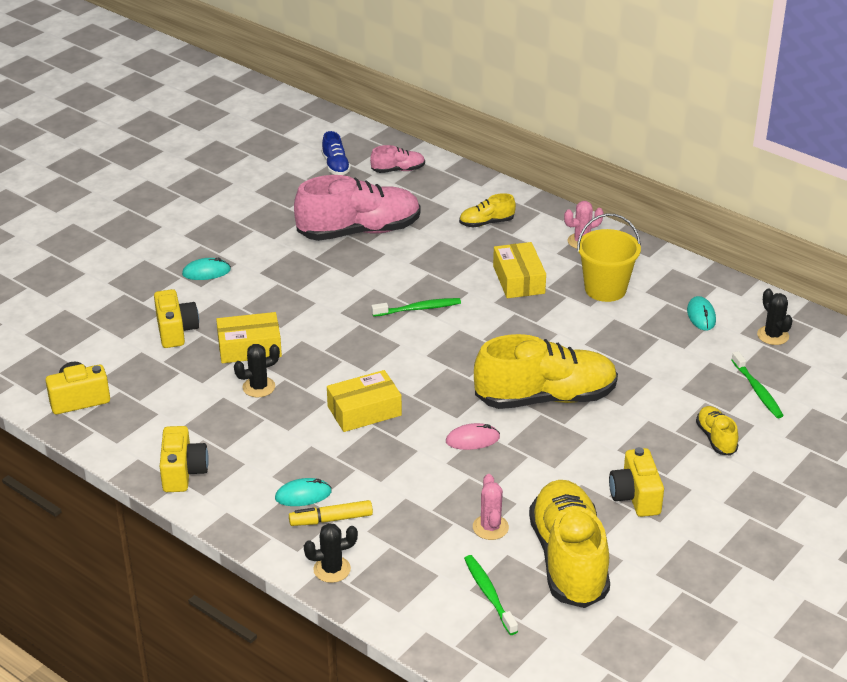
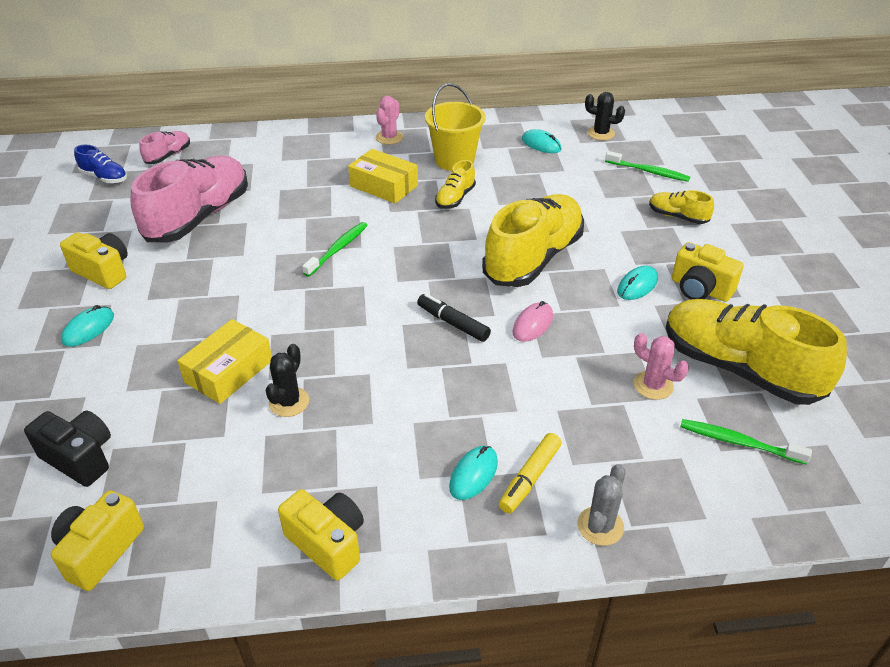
camera: 45 degrees left, 5 degrees up
(120, 346) = (80, 458): none -> black camera
(176, 331) = (127, 403): yellow camera -> yellow camera (103, 271)
(332, 569) = (600, 526): black cactus -> grey cactus
(364, 411) = (414, 359): yellow box -> none
(421, 405) = (453, 323): none -> black marker
(486, 223) = (299, 159): yellow shoe -> yellow shoe (455, 198)
(591, 464) = (637, 285): none -> turquoise mouse

